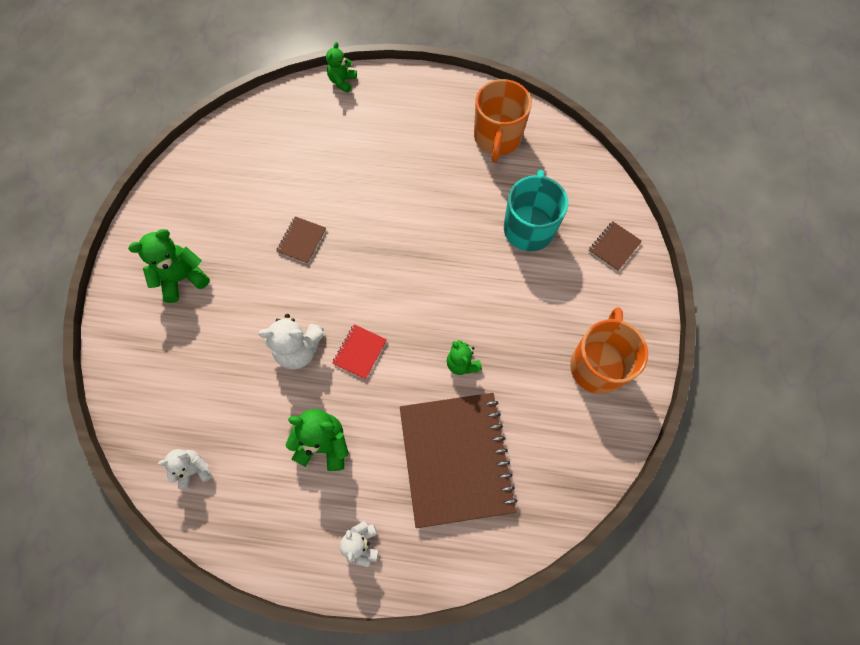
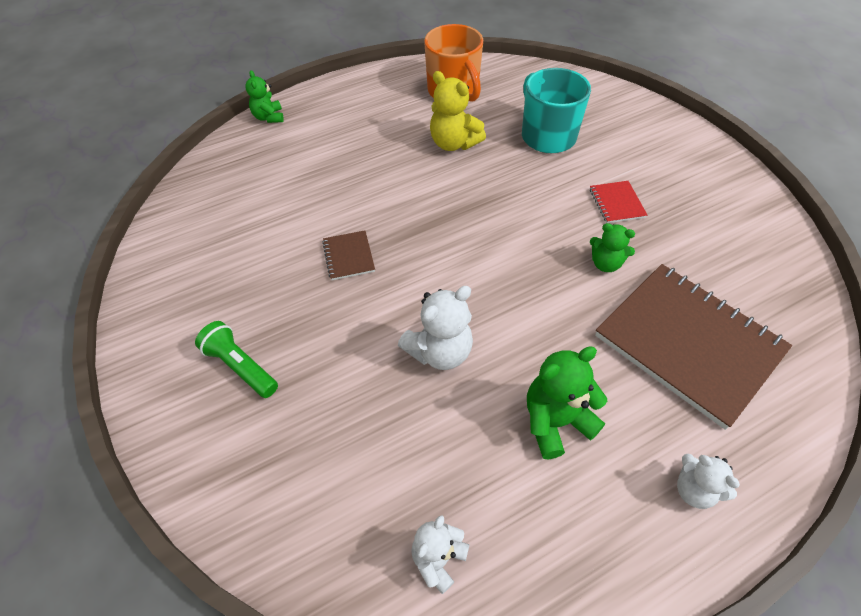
camera: 35 degrees left, 15 degrees down
(182, 278) = (240, 367): green teddy bear -> green flashlight
(359, 352) = (504, 314): red notebook -> red notebook (616, 203)
(452, 189) = (454, 143): none -> yellow teddy bear
(597, 365) = (710, 197): orange mug -> none
(614, 247) = (626, 114): brown notebook -> none

